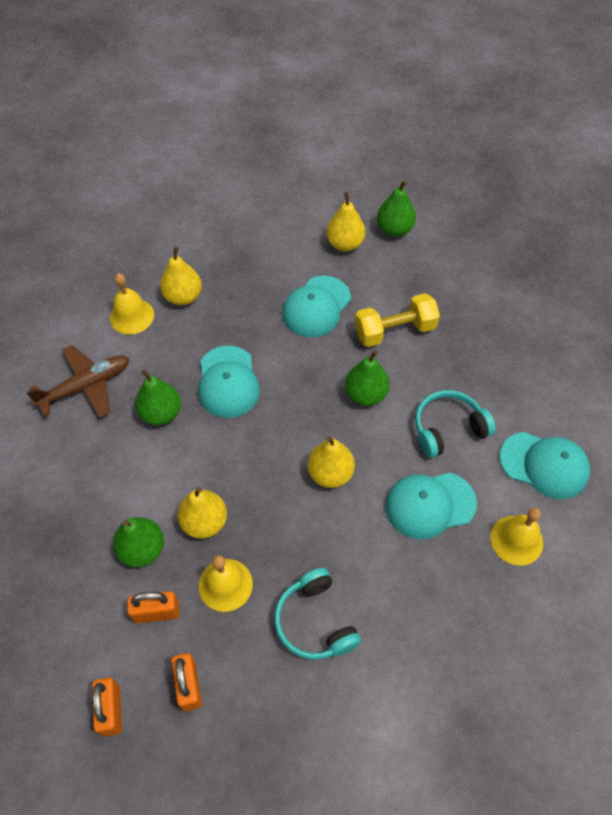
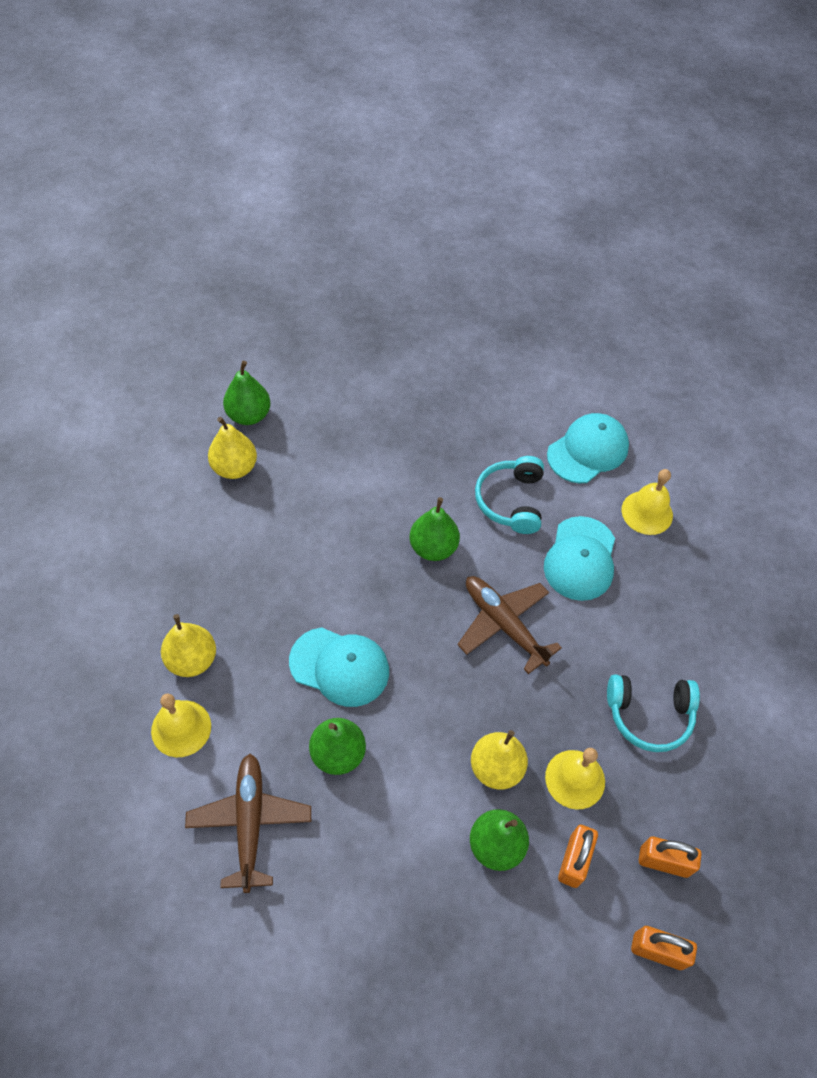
camera: 65 degrees left, 0 degrees up
(316, 307) = (298, 535): turquoise cap -> none
(330, 473) = (503, 624): yellow pear -> brown plane
(394, 330) = (375, 483): yellow dumbbell -> none

